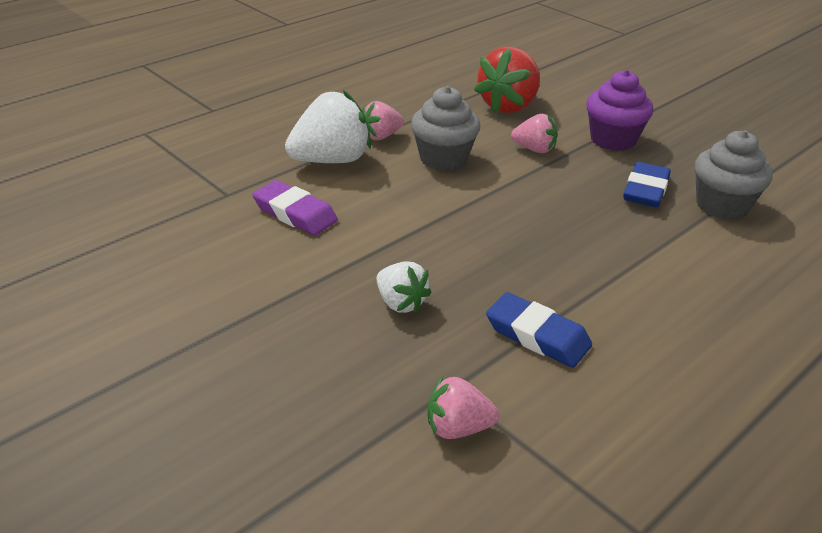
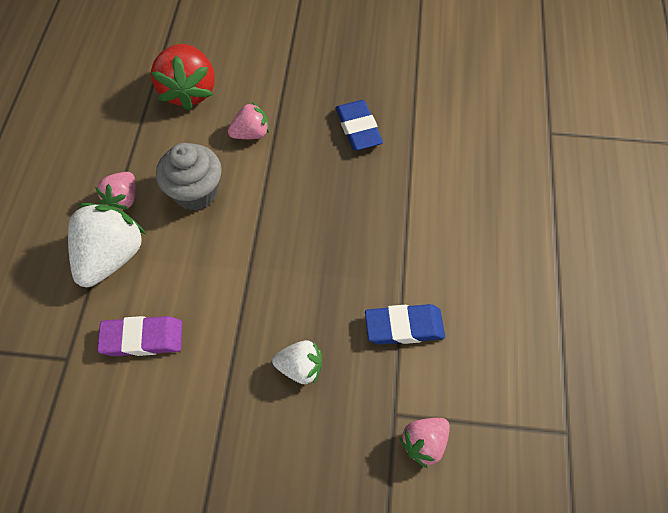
camera: 40 degrees left, 25 degrees up
(613, 140) = (295, 84): purple cupcake -> none
(722, 206) = (414, 111): grey cupcake -> none

